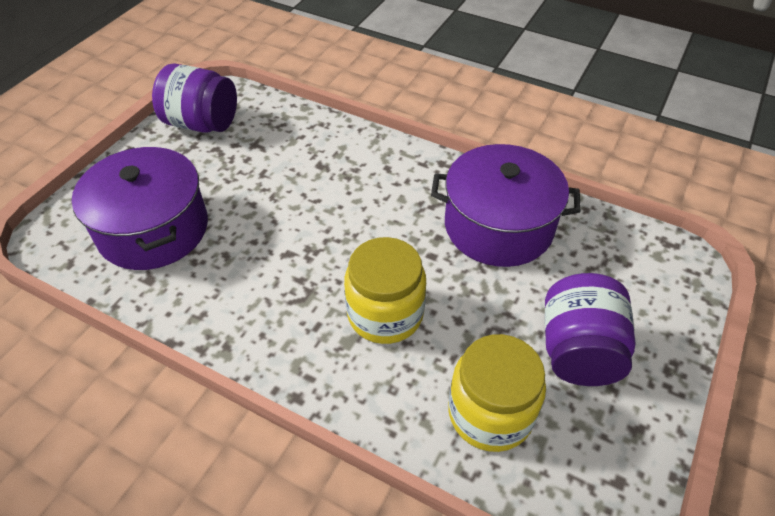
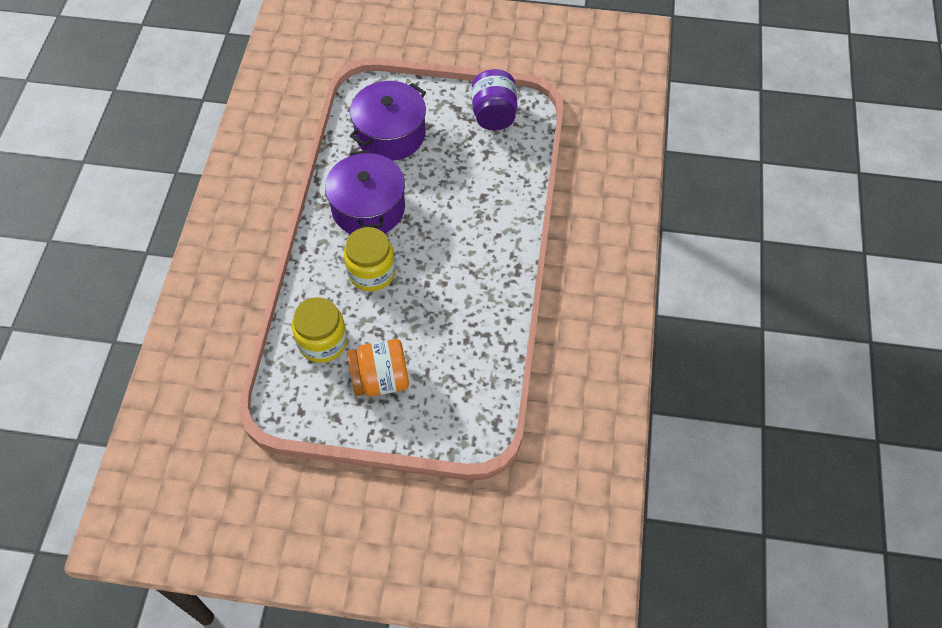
camera: 70 degrees right, 10 degrees up
(498, 226) = (468, 315): purple pot -> purple pot (368, 208)
(578, 351) = (380, 379): purple jar -> orange jar

